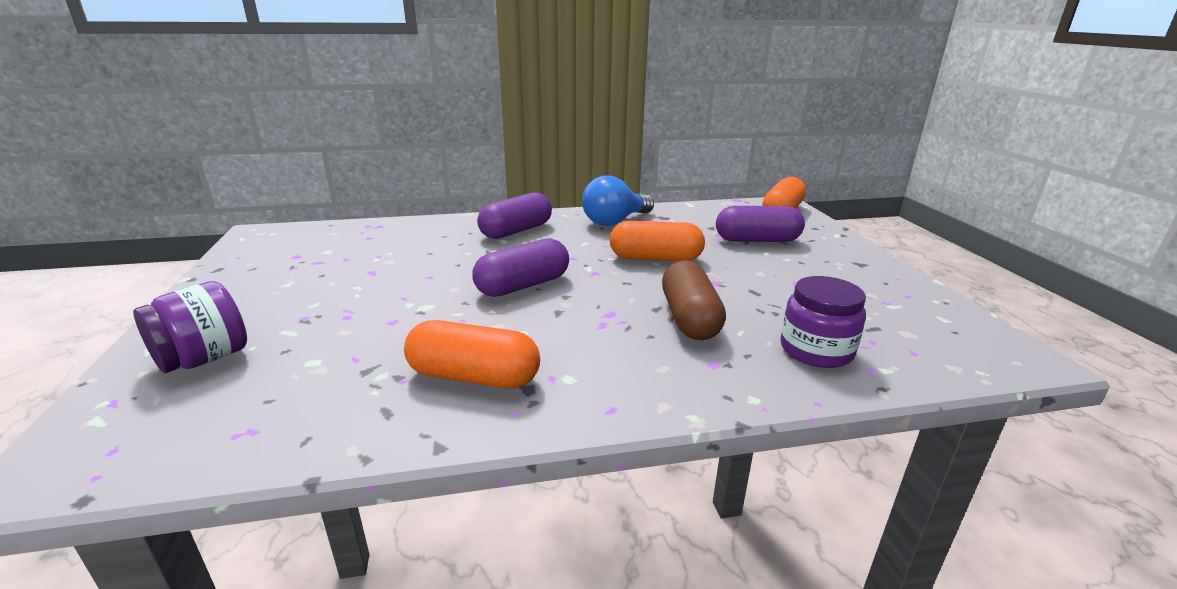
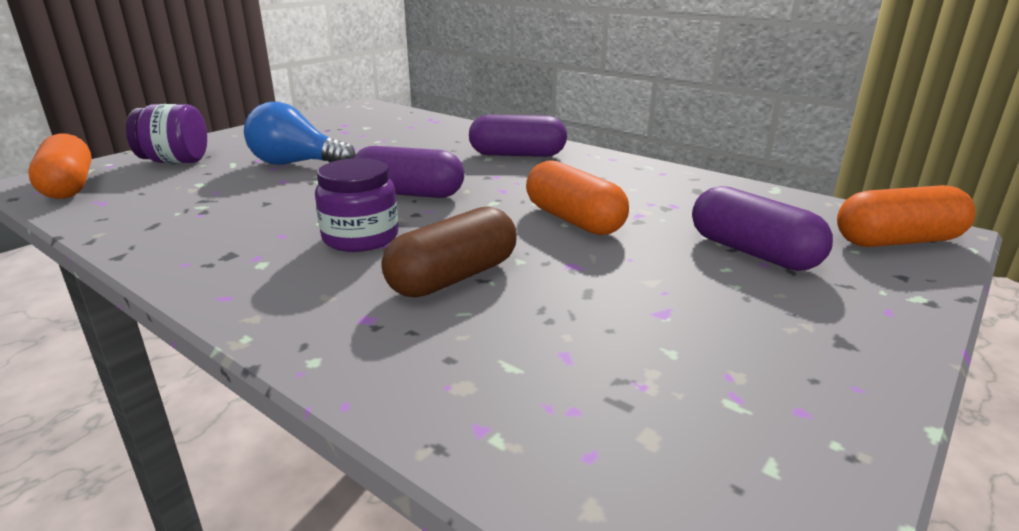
camera: 50 degrees right, 0 degrees up
(473, 377) = (226, 232): orange capsule -> orange capsule (68, 186)
(615, 221) = (630, 176): blue light bulb -> blue light bulb (296, 164)
(816, 350) = (481, 371): purple jar -> purple jar (360, 238)

